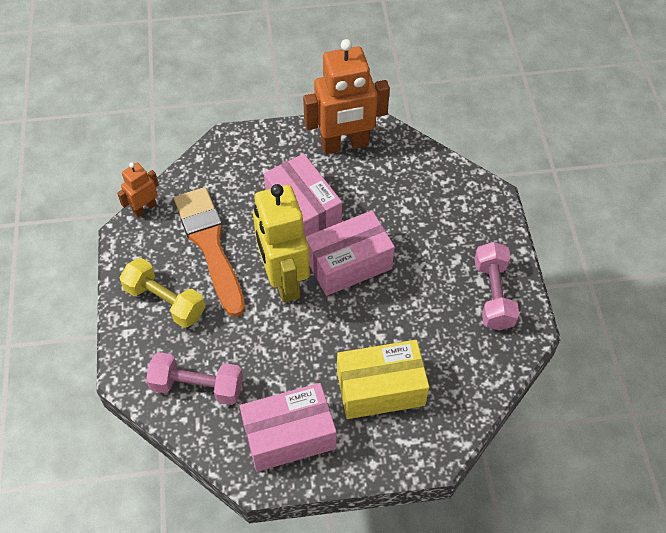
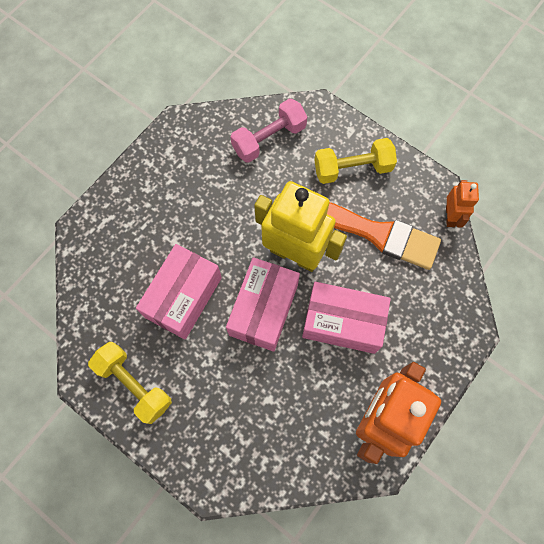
camera: 135 degrees right, 15 degrees up
(289, 436) = (182, 160): pink box -> pink box (183, 297)
(380, 388) = (153, 238): yellow box -> none
(493, 295) = (134, 384): pink dumbbell -> yellow dumbbell

